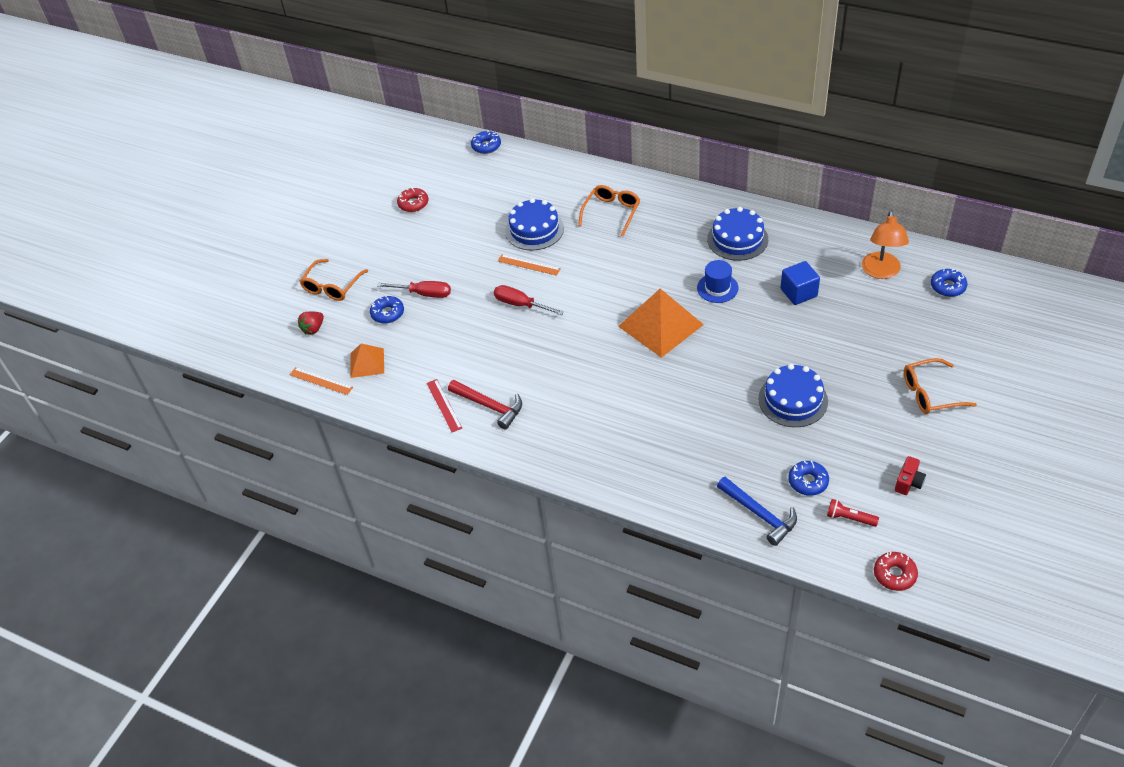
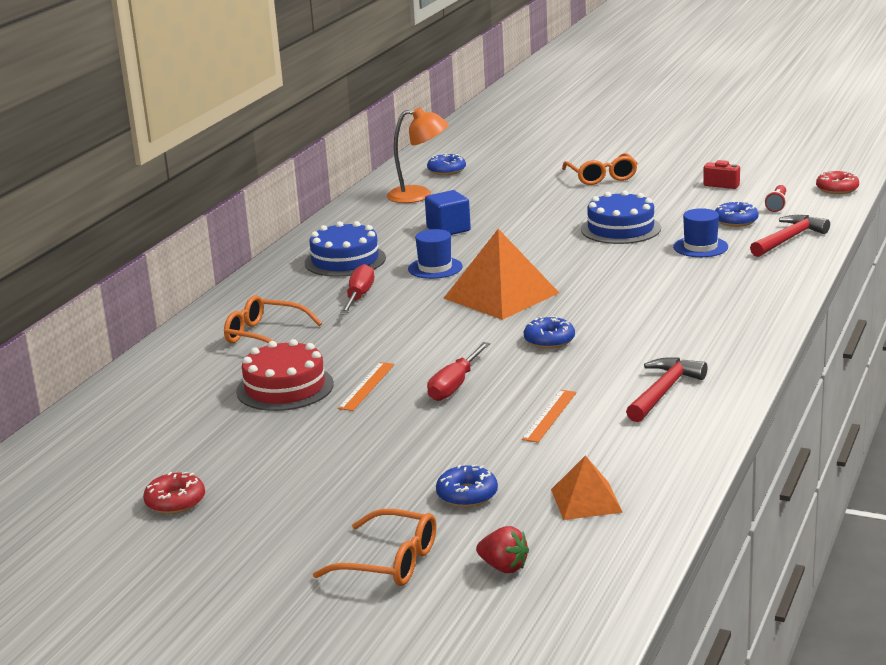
camera: 95 degrees left, 25 degrees down
(321, 381) = (634, 540): orange ruler -> orange ruler (549, 415)
(424, 294) = (421, 465): red screwdriver -> red screwdriver (359, 296)
(444, 405) = (668, 425): red ruler -> none
(486, 146) = (41, 445): blue donut -> blue donut (549, 340)
(534, 229) = (285, 388): blue cake -> red cake
(746, 450) = (700, 247): none -> blue hat
(759, 514) = (788, 239): blue hammer -> red hammer

